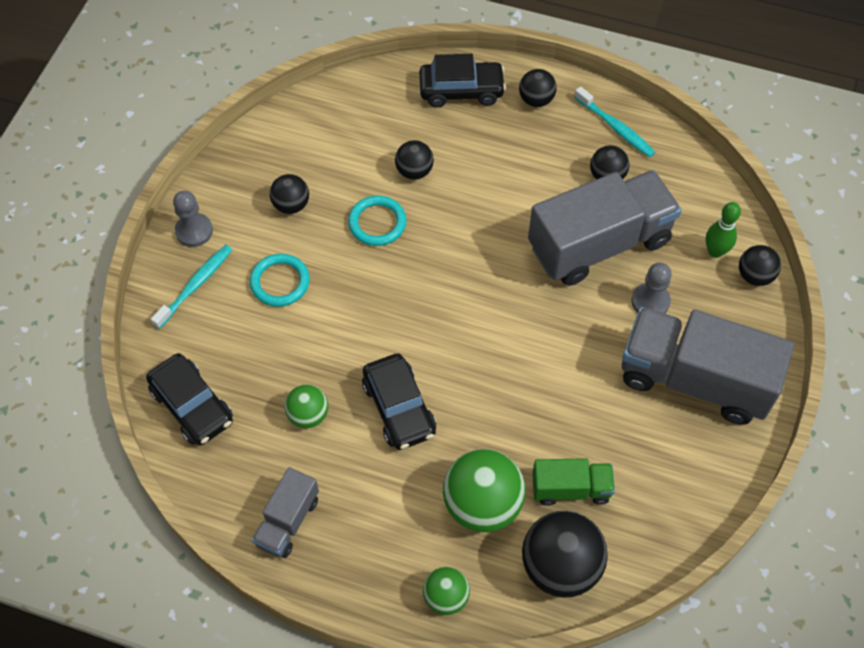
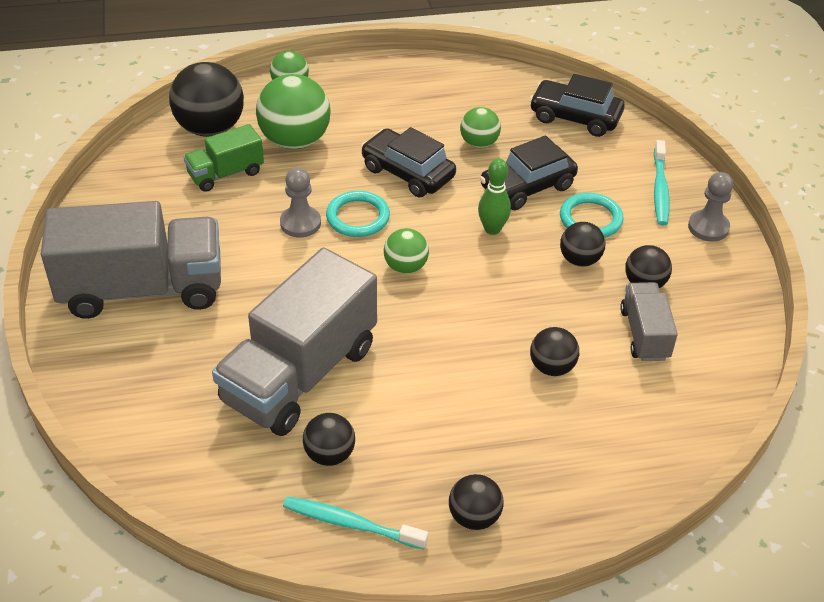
camera: 150 degrees right, 15 degrees down
(287, 521) = (439, 84): grey truck -> grey truck (644, 334)
(377, 223) = (547, 302): turquoise ring -> turquoise ring (358, 217)
(461, 90) = (574, 487): black car -> black car (527, 187)
(465, 304) = (405, 267): none -> green ball
(650, 301) = (216, 340): grey pawn -> grey pawn (300, 223)
(715, 251) = (161, 420): green bowling pin -> green bowling pin (492, 229)
(754, 276) = (105, 411): black ball -> black ball (579, 260)

